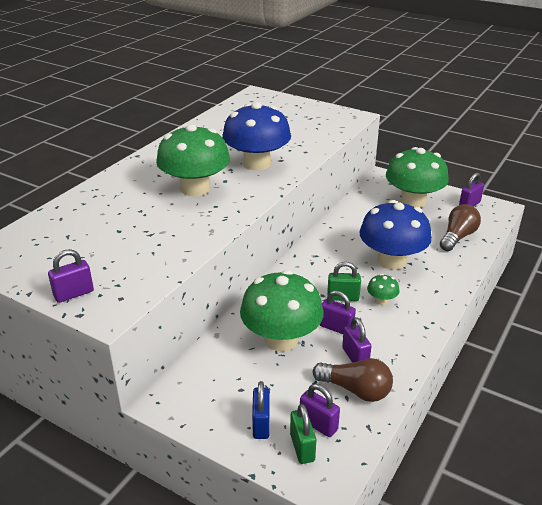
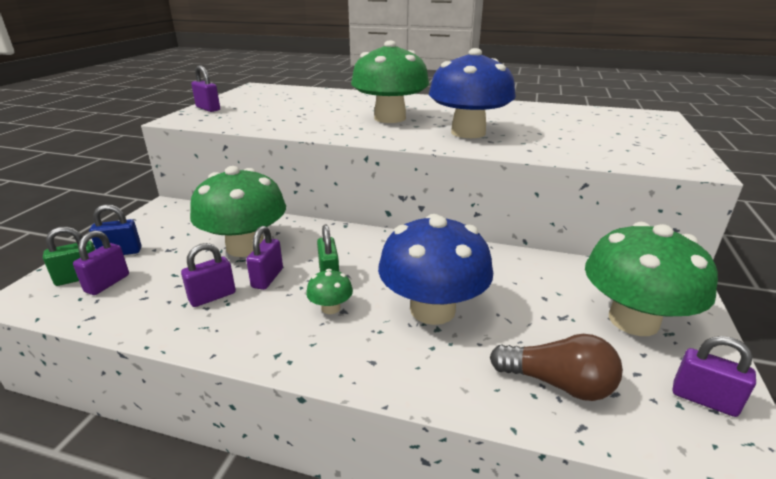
camera: 75 degrees right, 5 degrees down
(355, 390) = (154, 302): brown light bulb -> none

